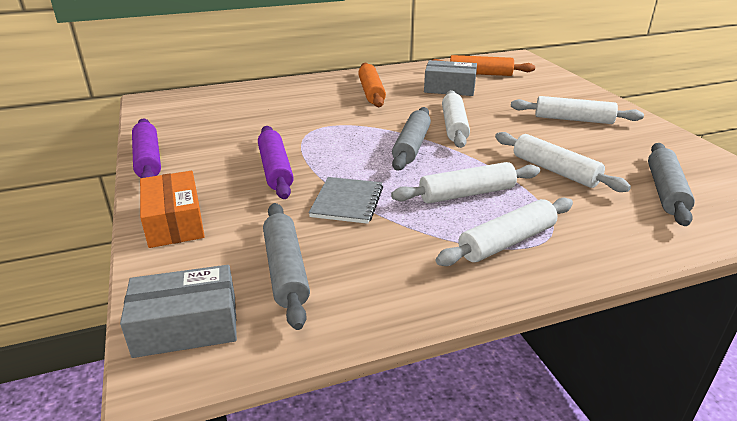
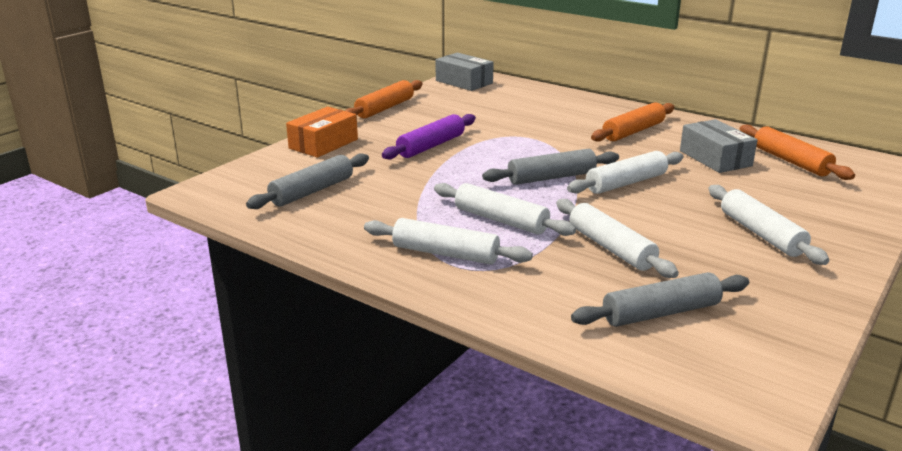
camera: 55 degrees right, 5 degrees down
(148, 160) = (385, 108): purple rolling pin -> orange rolling pin
(186, 326) = (231, 185): grey box -> grey box (464, 82)
(347, 202) = (421, 182): grey notebook -> none
(554, 170) = (611, 248): white rolling pin -> white rolling pin turned 45 degrees counterclockwise

